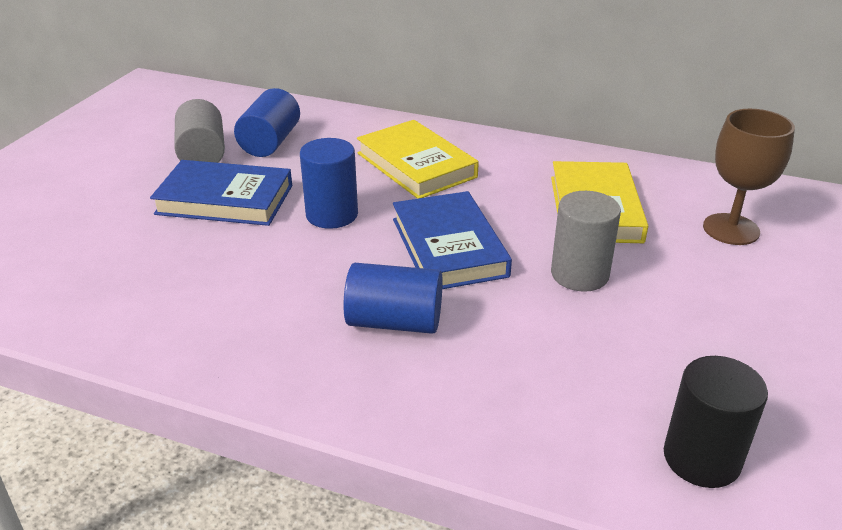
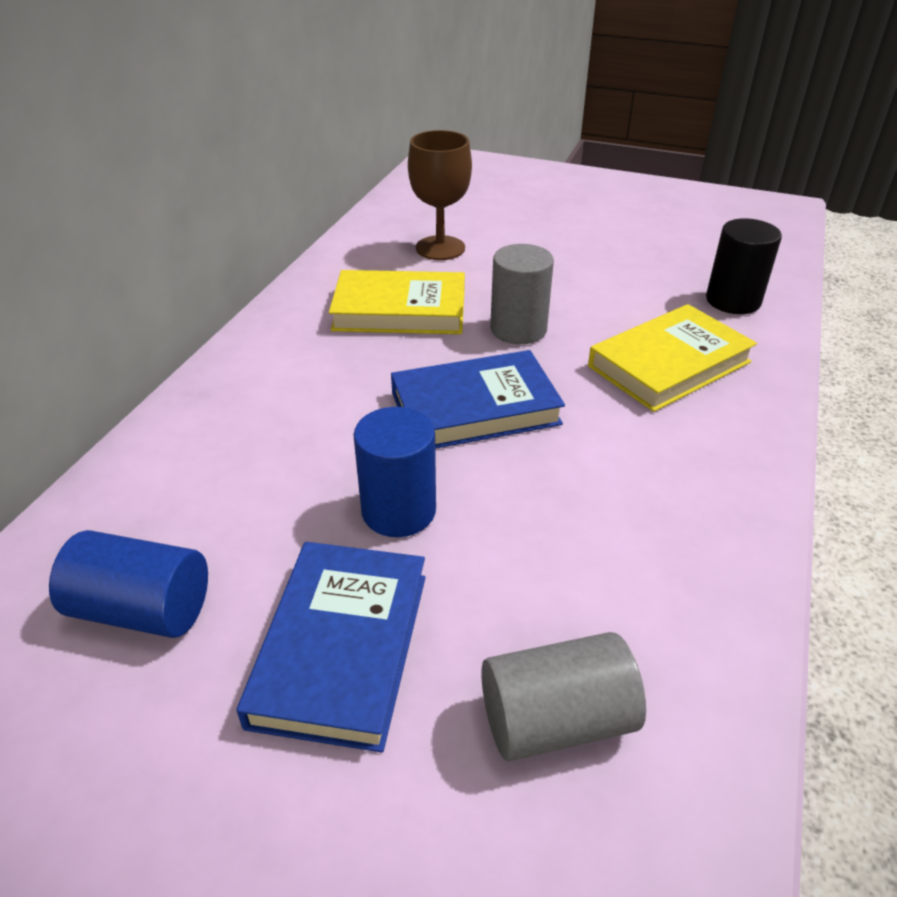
camera: 90 degrees left, 5 degrees up
(203, 154) = (156, 715): grey cylinder -> grey cylinder (556, 720)
(394, 322) = (619, 447): blue cylinder -> none
(416, 165) = (274, 433): yellow book -> yellow book (669, 364)

